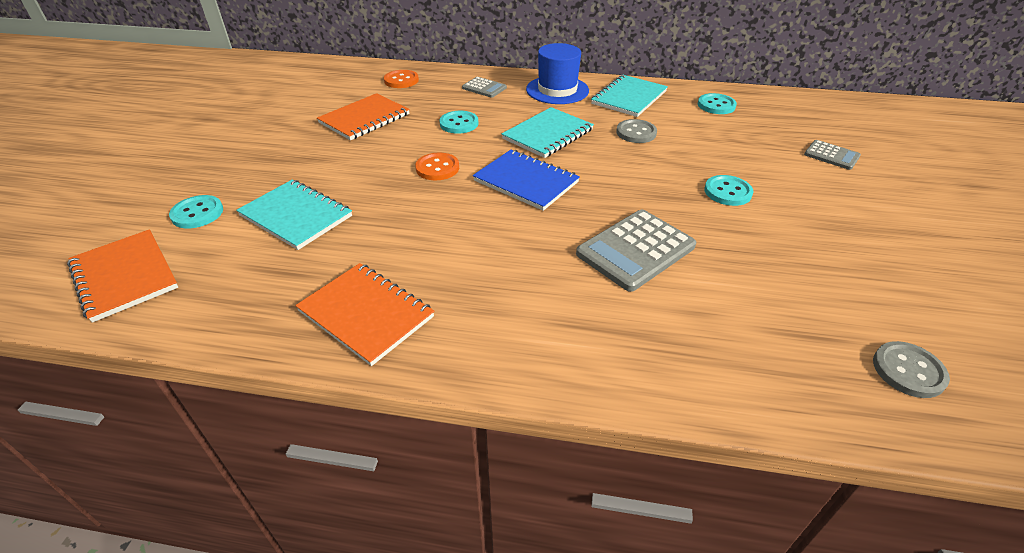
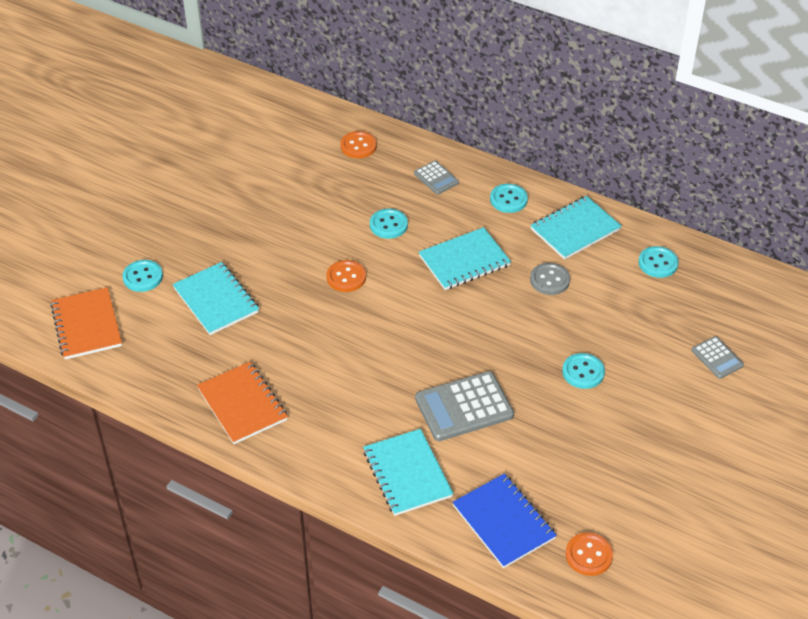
camera: 20 degrees right, 5 degrees up
(364, 119) = (304, 196): orange notebook -> none
(526, 182) = (414, 313): blue notebook -> blue notebook (503, 522)
(557, 90) = (508, 199): blue hat -> turquoise button
(621, 338) = (407, 474): none -> turquoise notebook
(908, 371) = (588, 555): grey button -> orange button

